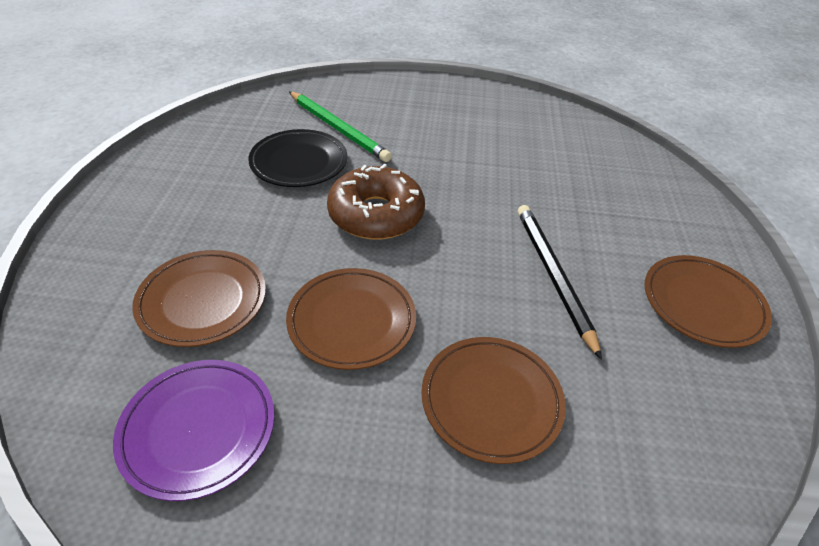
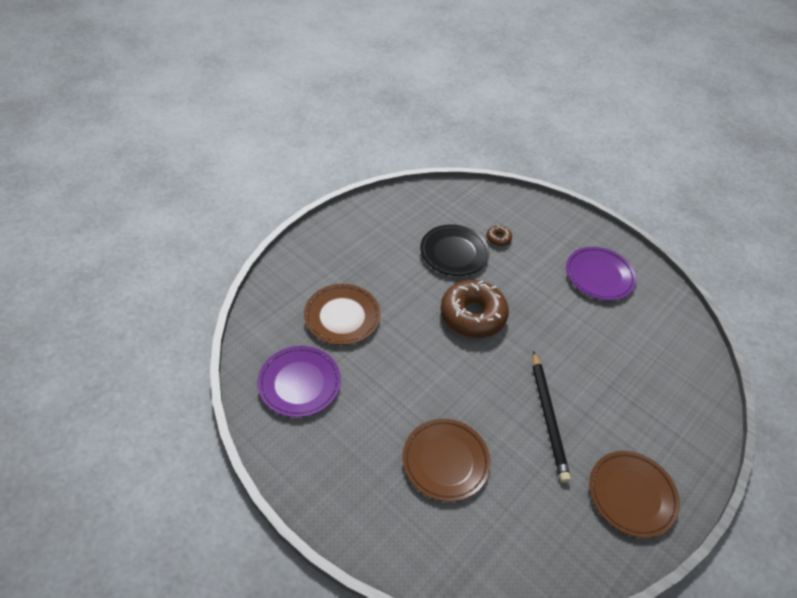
camera: 35 degrees right, 5 degrees up
(338, 129) = (498, 238): green pencil -> brown donut
(352, 321) = (408, 373): brown plate -> none
(470, 119) = (599, 276): none -> purple plate
(553, 275) = (548, 417): black pencil -> black pencil turned 150 degrees clockwise

